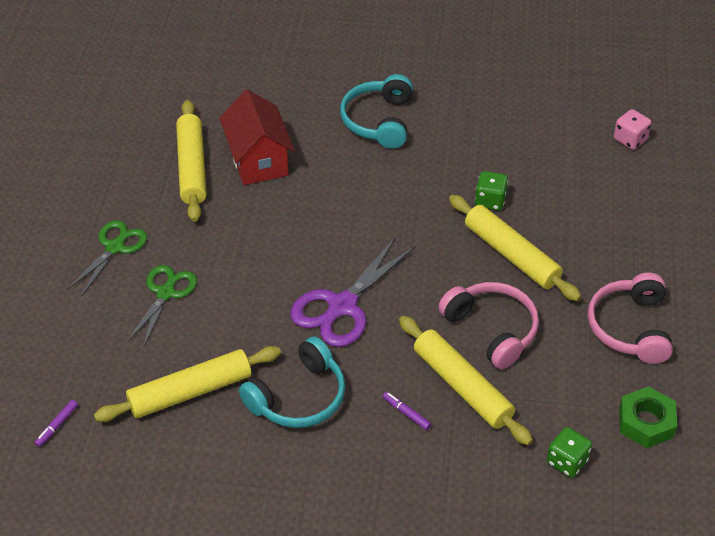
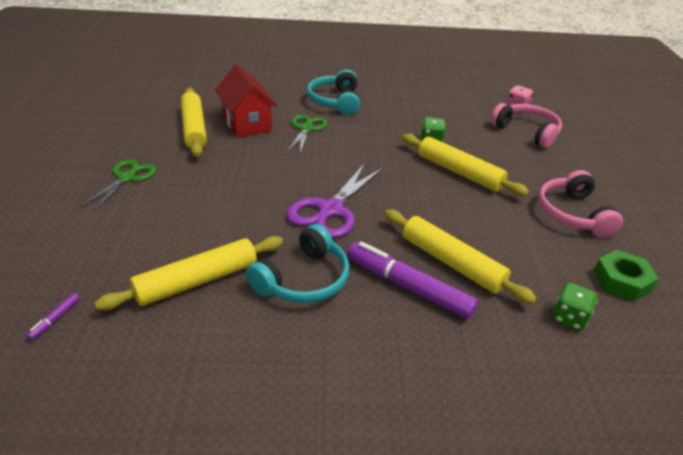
camera: 10 degrees left, 10 degrees down
(165, 293) = (172, 206): green scissors -> green scissors (306, 129)
(406, 413) = (407, 287): purple marker -> purple marker, size x2.50
(492, 330) = (462, 220): pink headphones -> pink headphones (526, 132)

